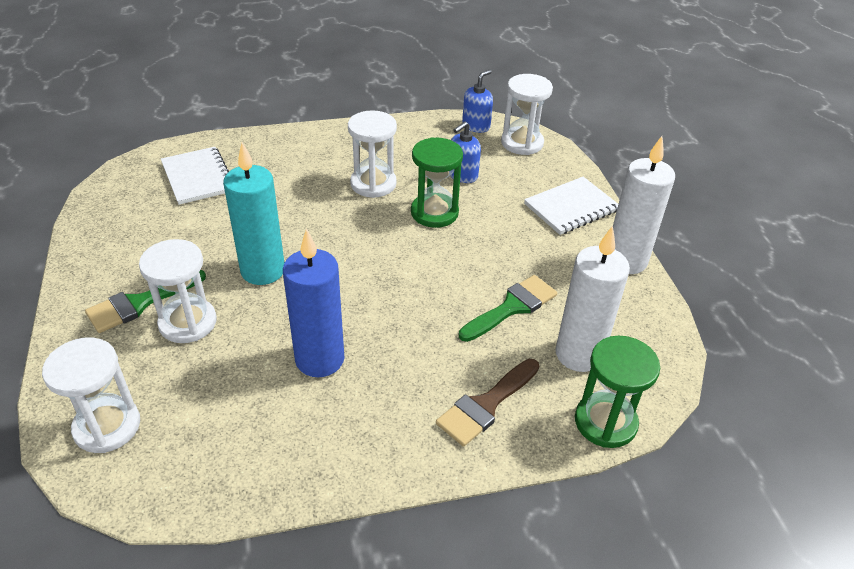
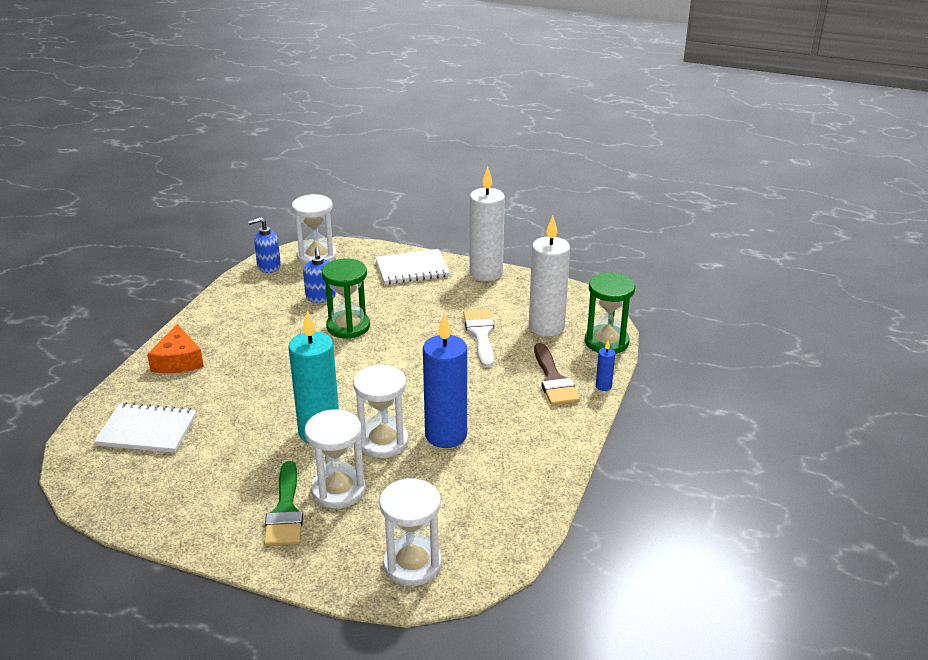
camera: 55 degrees left, 10 degrees down
(298, 147) = (178, 361): none -> orange cheese
(373, 184) = (278, 341): white hourglass -> white hourglass (383, 442)
(476, 126) = (268, 266): blue soap dispenser -> blue soap dispenser turned 90 degrees counterclockwise
(512, 307) = (481, 334): green brush -> white brush
(514, 458) = (603, 386): none -> blue candle
(571, 207) = (412, 269): white notebook -> white notebook turned 75 degrees clockwise

